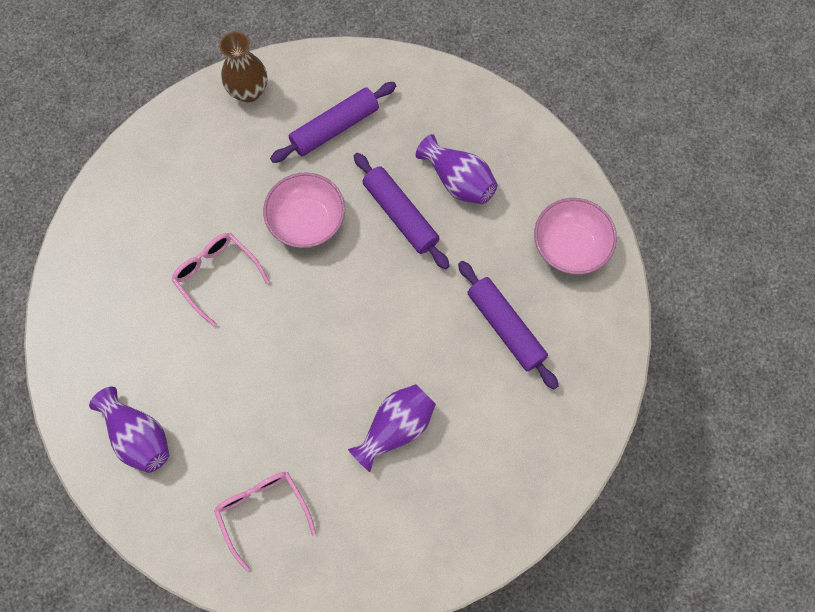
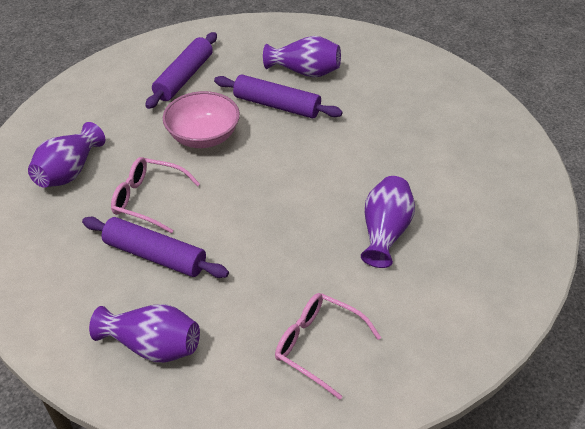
camera: 30 degrees left, 25 degrees down
(167, 203) = (69, 171): none -> purple vase
(248, 91) = (95, 82): brown vase -> none
(506, 327) = (414, 135): purple rolling pin -> purple rolling pin (155, 255)
(570, 247) = (418, 75): pink bowl -> none

